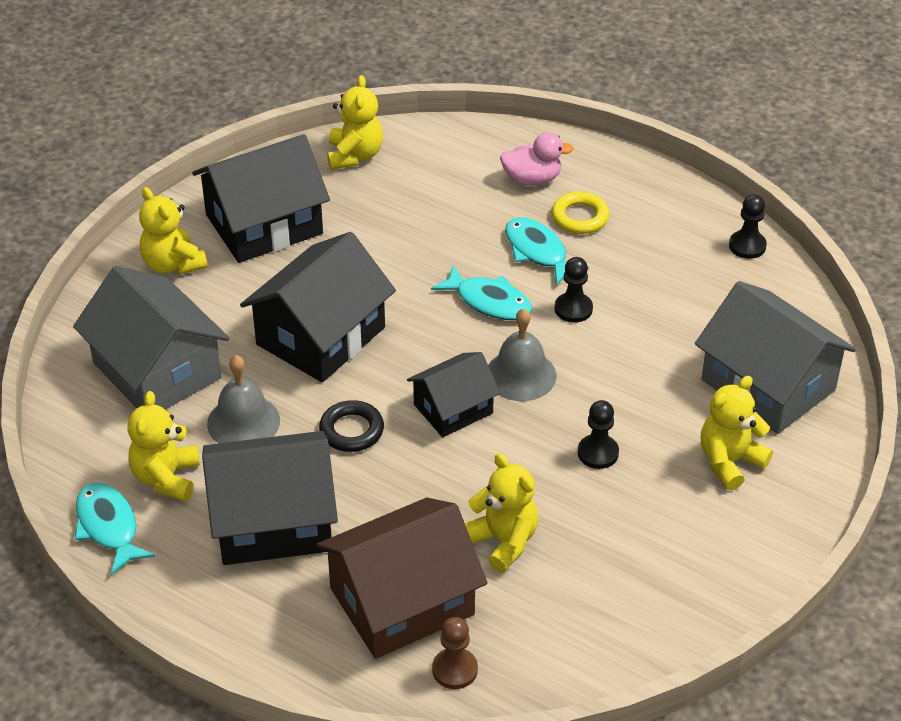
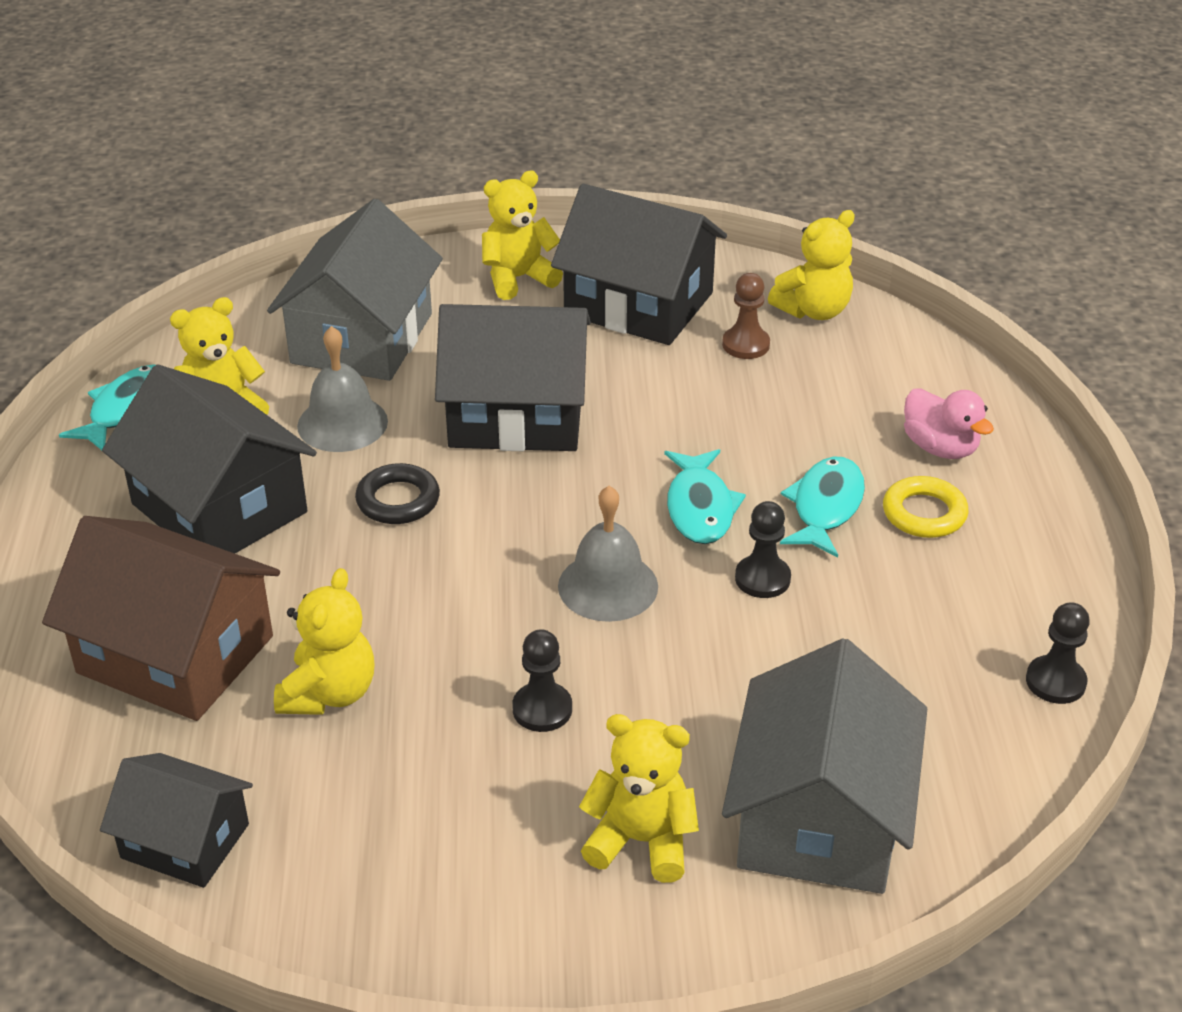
camera: 55 degrees right, 5 degrees down
(173, 264) = (518, 278): yellow teddy bear -> yellow teddy bear turned 45 degrees clockwise
(453, 409) = (501, 558): black house -> black house (185, 841)
(455, 670) = (102, 744): brown pawn -> brown pawn (746, 345)

